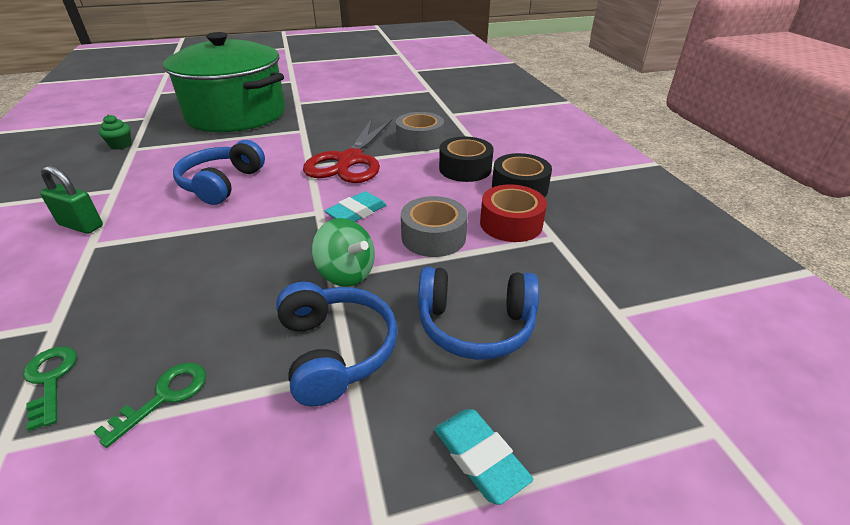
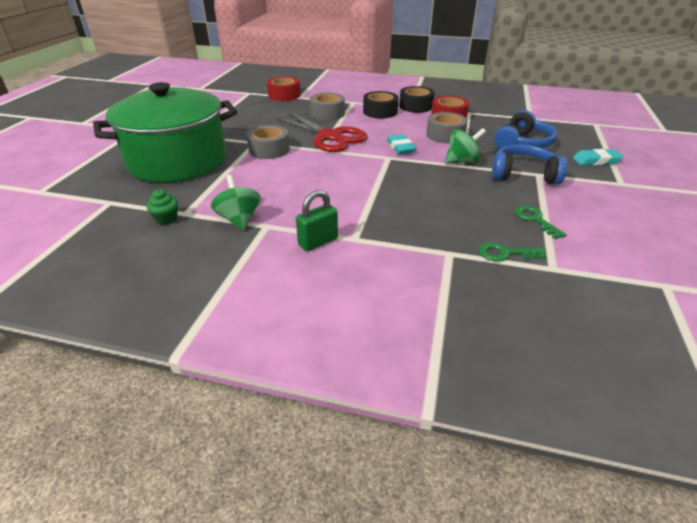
camera: 60 degrees left, 0 degrees up
(125, 174) = (239, 219): none -> green spinning top
(221, 183) = (311, 181): blue headphones -> none
(289, 141) = (269, 149): none -> grey tape
(446, 106) = (284, 95): none -> red tape

